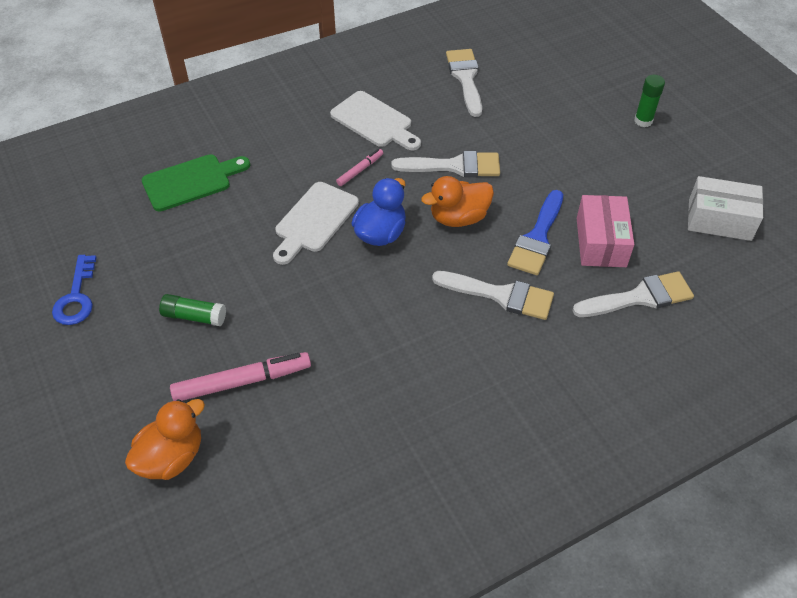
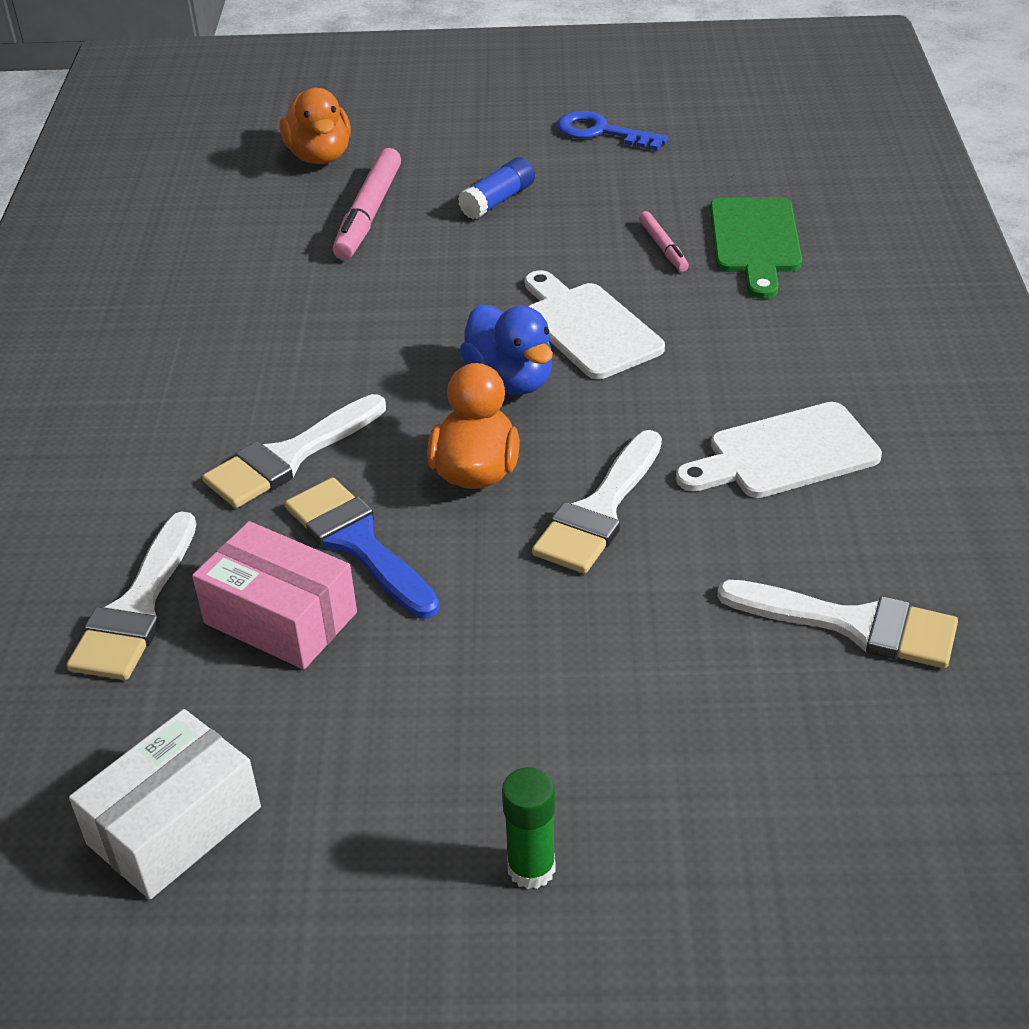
camera: 120 degrees right, 10 degrees down
(194, 316) = (498, 200): green glue stick -> blue glue stick
(360, 170) = (667, 401): pink marker -> pink marker (663, 247)

